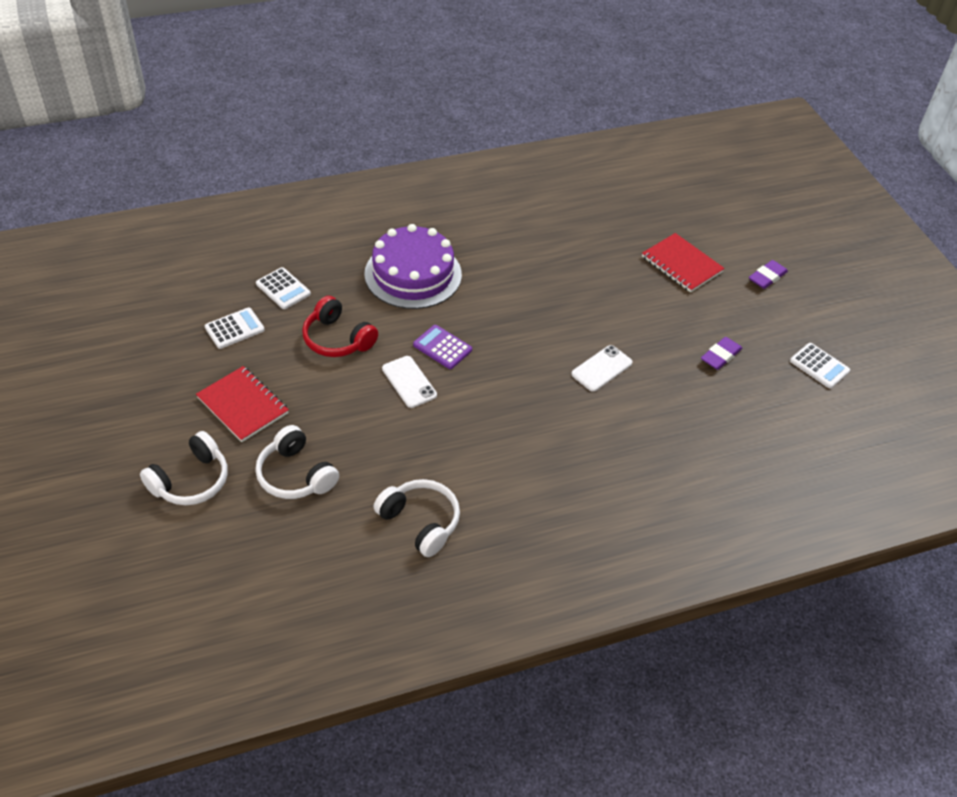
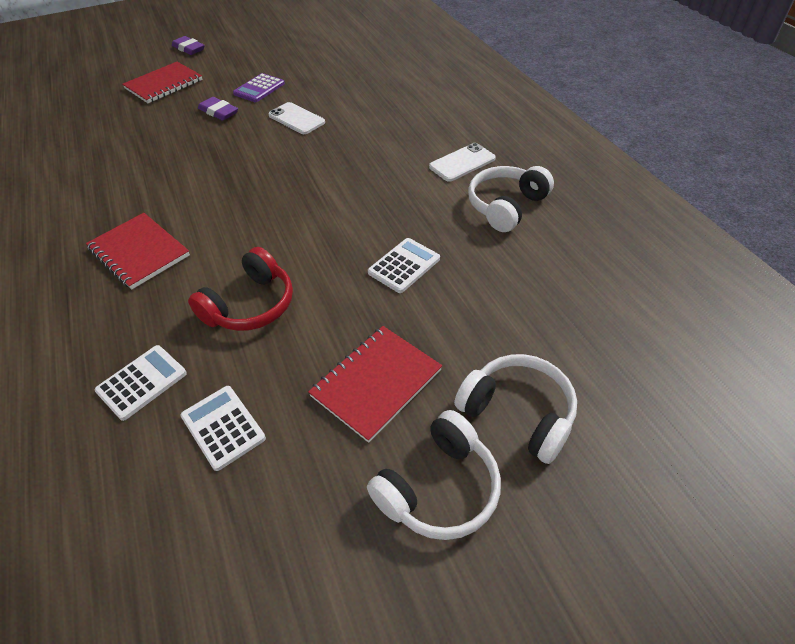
camera: 90 degrees left, 0 degrees up
(295, 475) = (477, 307): white headphones -> white headphones (439, 488)
(409, 382) = (321, 235): white phone -> white phone (462, 163)
(413, 274) = (139, 252): purple cake -> red notebook
(442, 347) = (267, 216): purple calculator -> purple calculator (259, 89)
(720, 356) = (280, 67): purple eraser -> purple eraser (218, 112)
(819, 366) = (291, 31): white calculator -> white calculator (404, 266)

